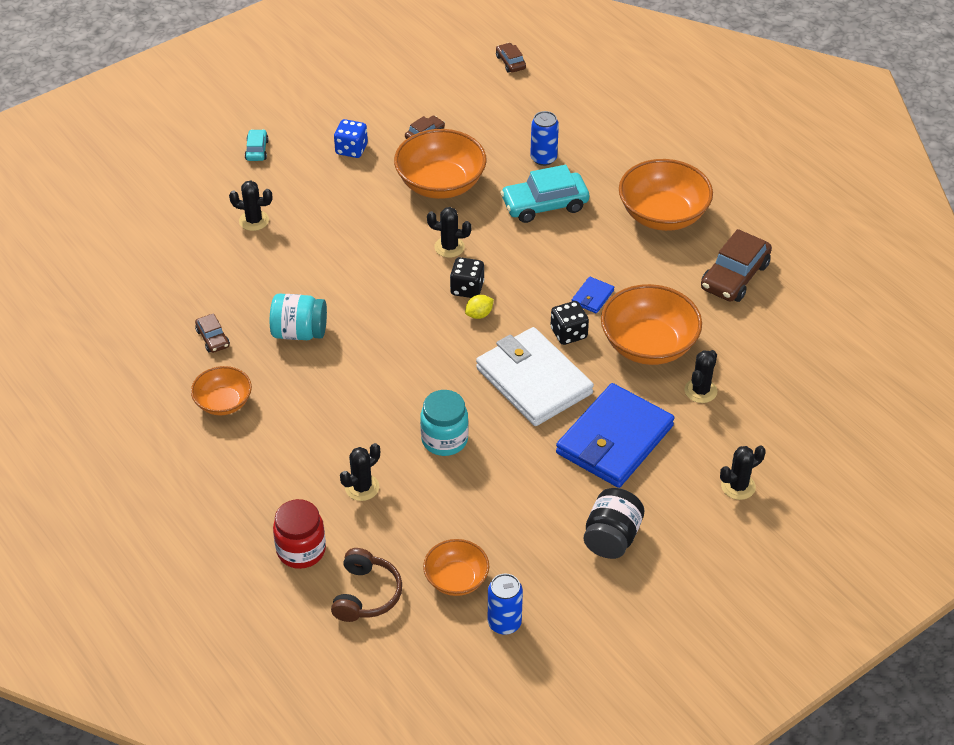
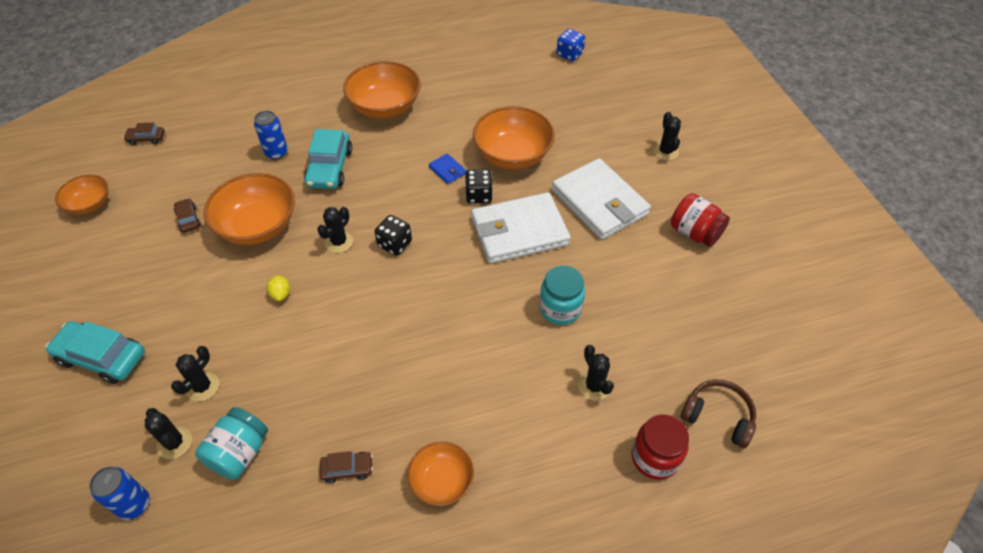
camera: 70 degrees left, 5 degrees up
(257, 150) = (102, 357): turquoise car -> turquoise car, size x1.93
(299, 332) = (380, 386): turquoise jar -> turquoise jar (239, 453)
(351, 149) = (164, 278): blue dice -> blue dice (569, 54)
(456, 579) = (714, 344): orange bowl -> orange bowl (90, 204)
(479, 314) = (429, 245): yellow lemon -> yellow lemon (281, 294)
(504, 623) = (765, 324): blue can -> blue can (134, 504)
(612, 537) = (694, 233): black jar -> red jar
(614, 440) = (599, 202): blue wallet -> white wallet
(700, 391) = (570, 142): black cactus -> black cactus (174, 443)
(734, 276) = (468, 91): brown car -> none

